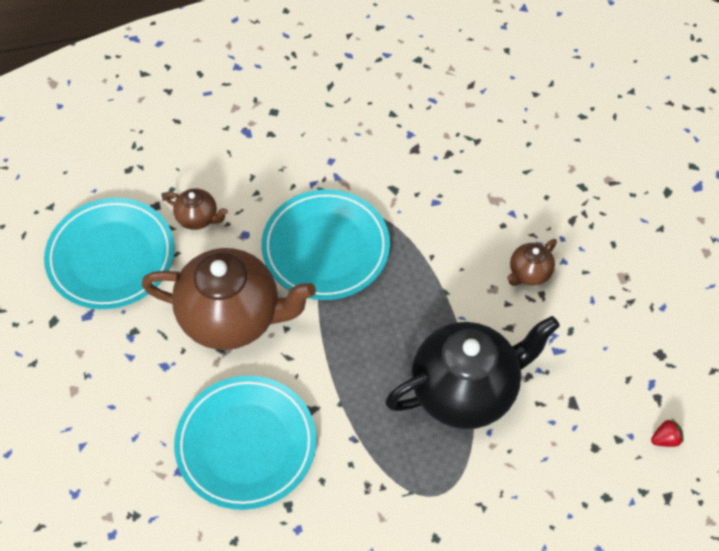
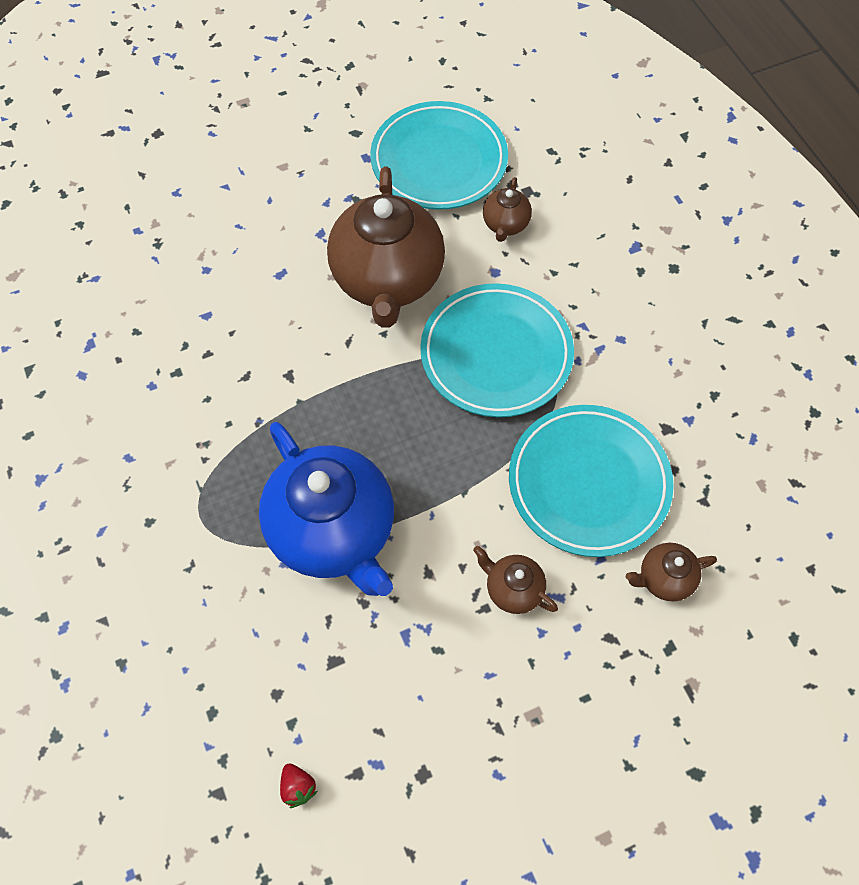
camera: 80 degrees right, 5 degrees up
(246, 444) = (241, 321): turquoise plate -> turquoise plate (588, 483)
(466, 390) = (334, 531): black teapot -> blue teapot
(532, 178) = (663, 578): none -> brown teapot

